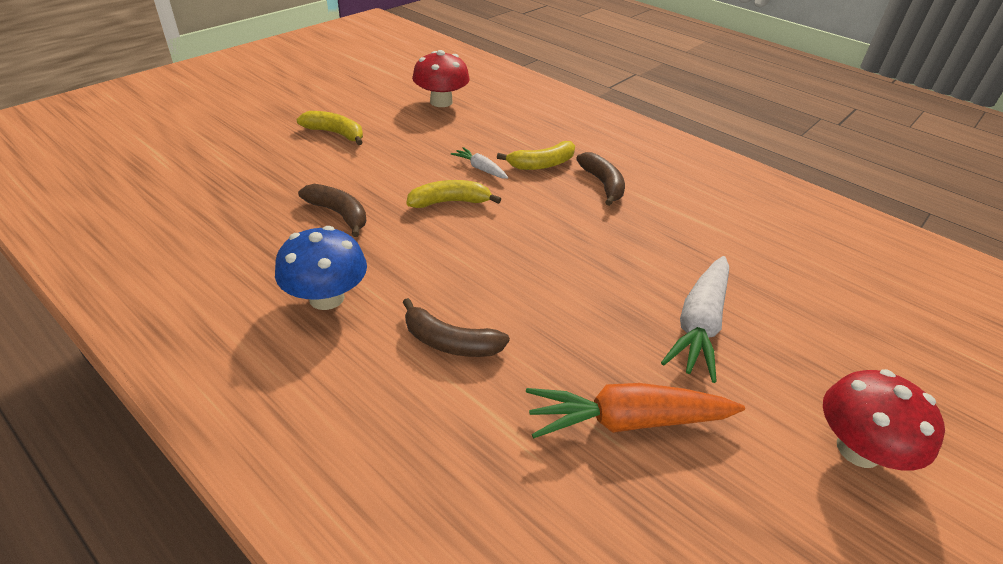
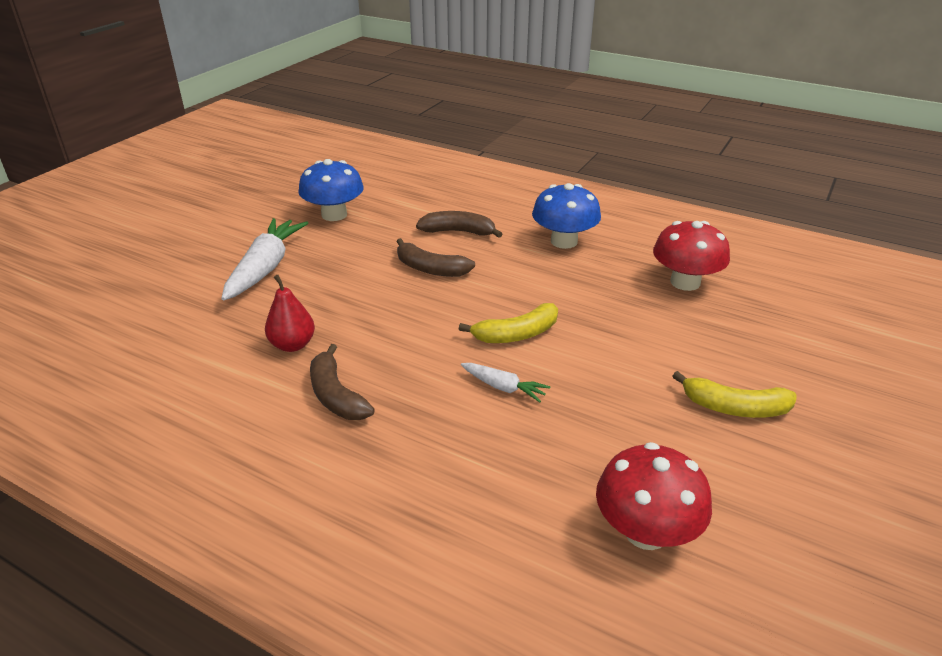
camera: 170 degrees right, 5 degrees down
(339, 214) = (617, 301): brown banana -> brown banana (430, 269)
(542, 164) = (423, 413): yellow banana -> none
(627, 421) = (334, 215): orange carrot -> blue mushroom
(644, 227) = (293, 345): none -> red pear
(858, 449) = (188, 222): red mushroom -> red mushroom (685, 282)

